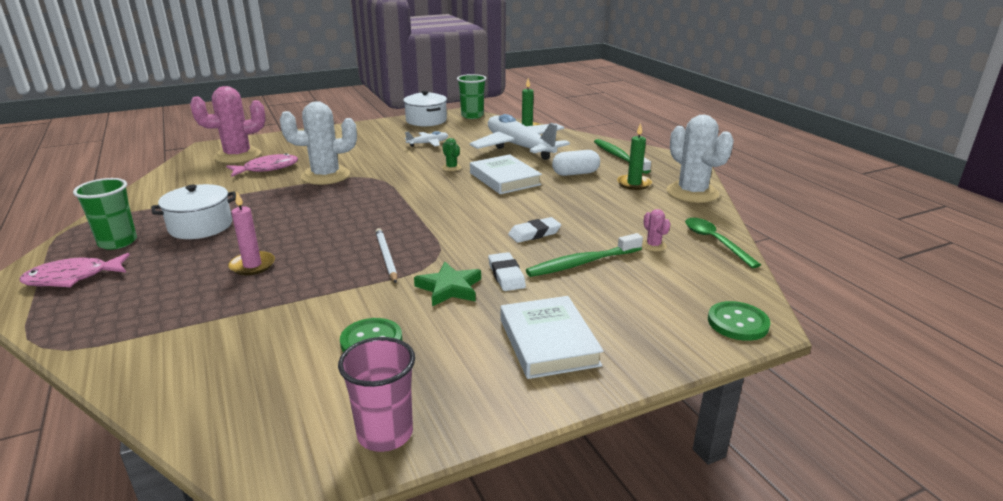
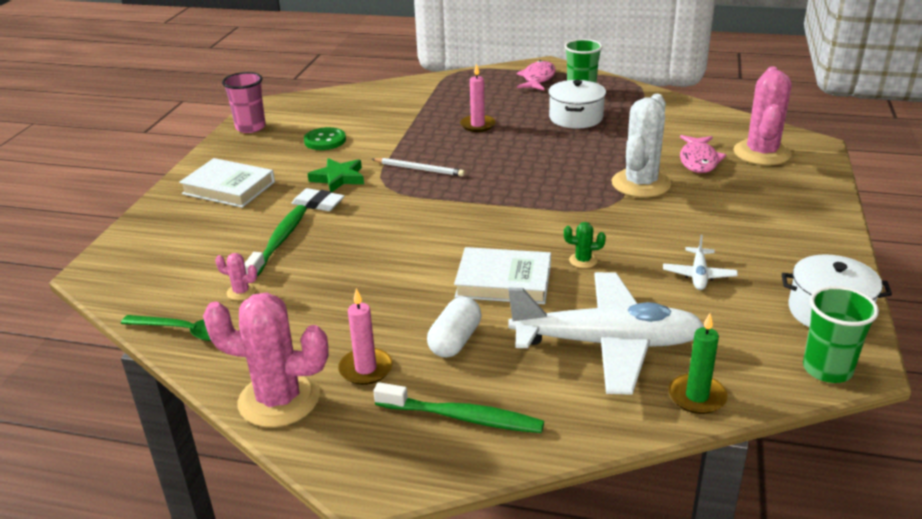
camera: 130 degrees right, 5 degrees up
(534, 233) = (357, 243): white eraser -> none
(634, 184) = (366, 369): green candle -> pink candle
(692, 193) = (279, 400): white cactus -> pink cactus
(737, 323) = (112, 263): green button -> none

